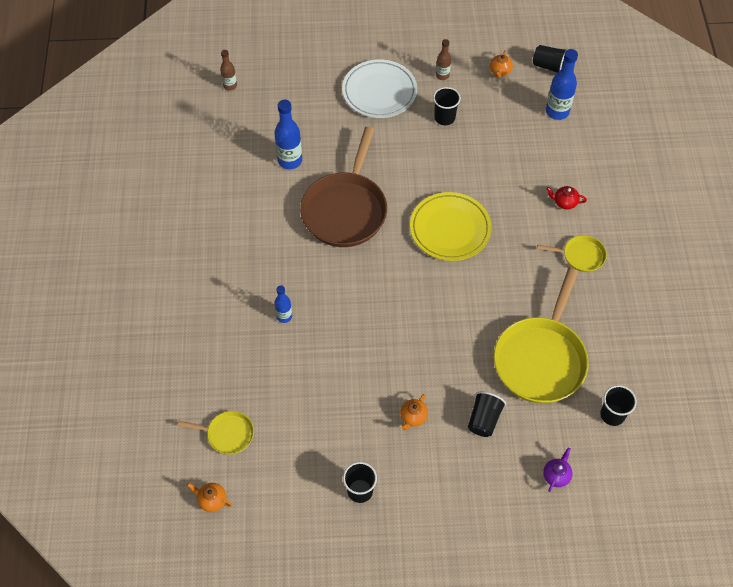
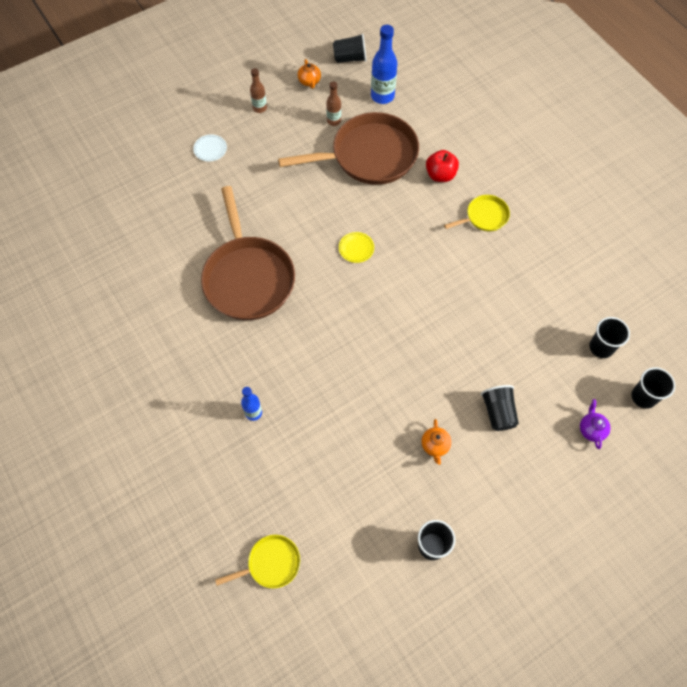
camera: 30 degrees left, 5 degrees up
(212, 500) = (297, 641): orange teapot -> none
(230, 86) = (58, 209): brown bottle -> brown bottle (334, 121)
(290, 160) = (164, 255): blue bottle -> none
(379, 92) = (210, 149): white plate -> white plate, size x0.42
(444, 118) = (286, 146): black cup -> black cup (643, 397)
(450, 229) = (356, 248): yellow plate -> yellow plate, size x0.42
(511, 157) = (369, 155): none -> brown pan
(541, 359) = (510, 329): yellow pan -> none
(564, 202) = (440, 175): red teapot -> red apple

